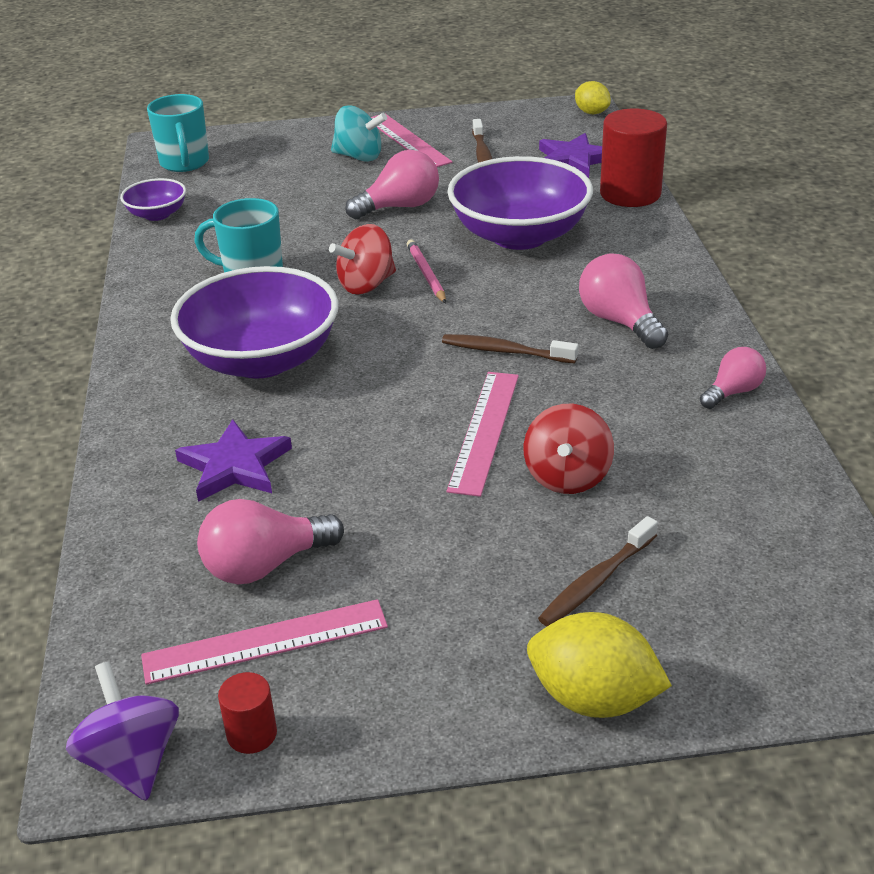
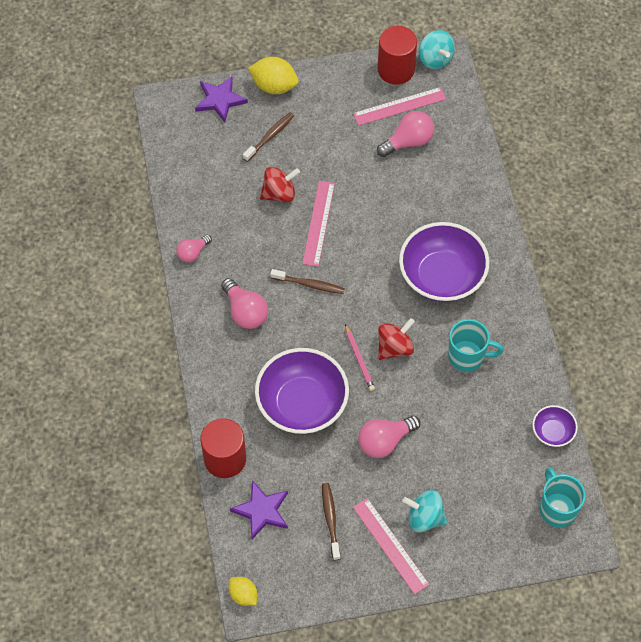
camera: 175 degrees right, 25 degrees up
(132, 761) = (435, 59): purple spinning top -> turquoise spinning top
(234, 466) = (436, 198): purple star -> purple star (220, 100)
(252, 734) = (396, 70): red cylinder -> red cylinder, size x2.08
(567, 477) = (279, 193): red spinning top -> red spinning top turned 60 degrees clockwise

